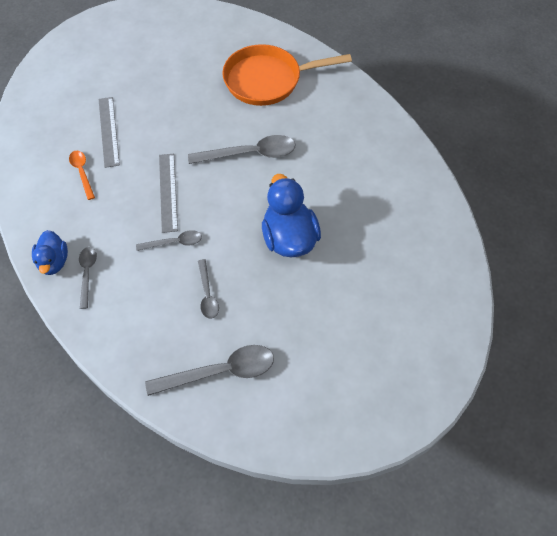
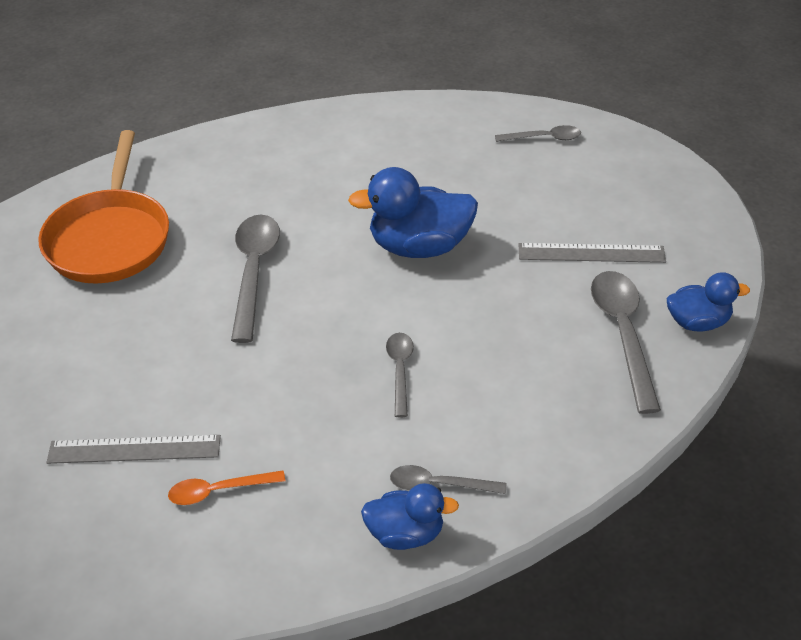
camera: 80 degrees left, 15 degrees down
(168, 192) = (298, 373): grey ruler -> grey ruler (591, 253)
(207, 294) = (499, 338): grey spoon -> grey spoon (544, 138)
(238, 423) = (697, 322): none -> blue duck

